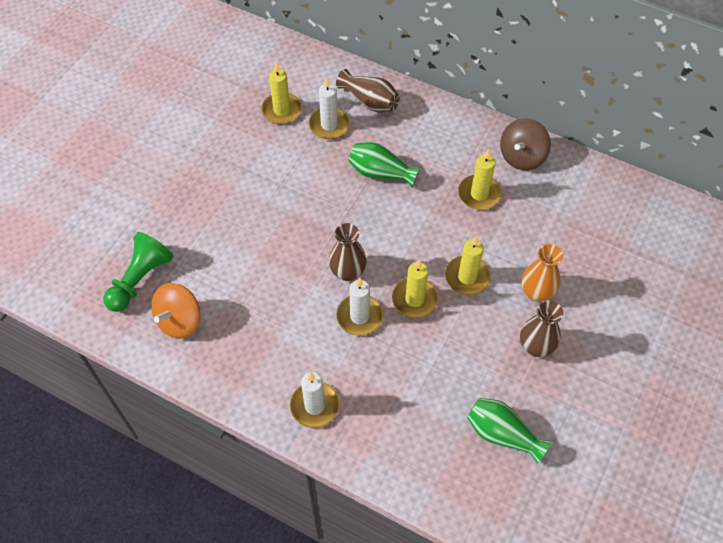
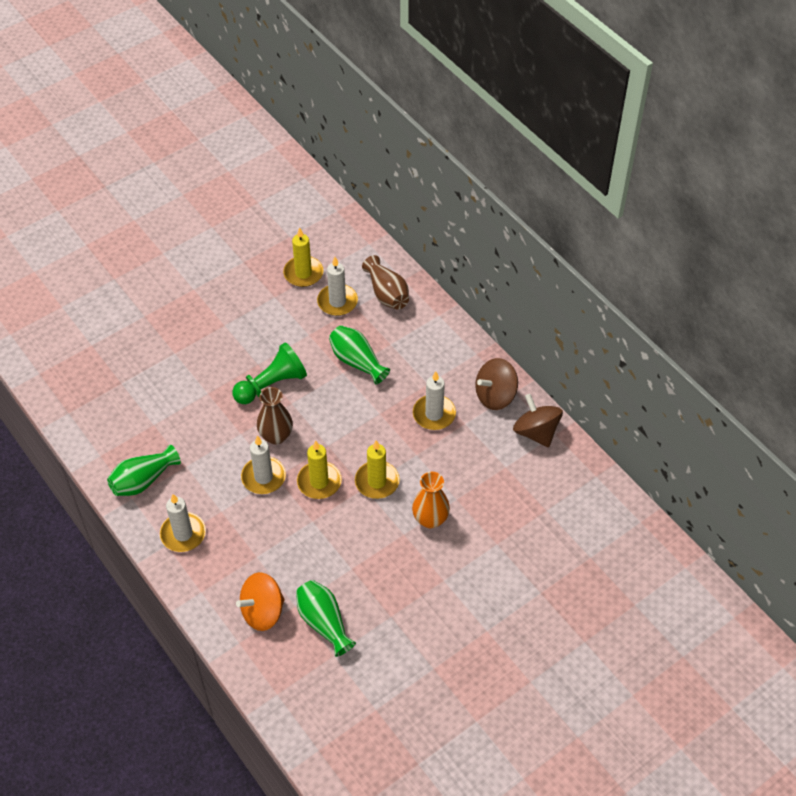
camera: 25 degrees right, 5 degrees down
(140, 279) = (102, 374): green pawn -> green pawn (271, 384)
(179, 321) = (115, 421): orange spinning top -> orange spinning top (262, 611)
(243, 369) = (143, 480): none -> green vase
(479, 194) = (434, 414): yellow candle -> white candle
(535, 346) = (399, 564): brown vase -> none
(576, 175) = (536, 432): none -> brown spinning top

